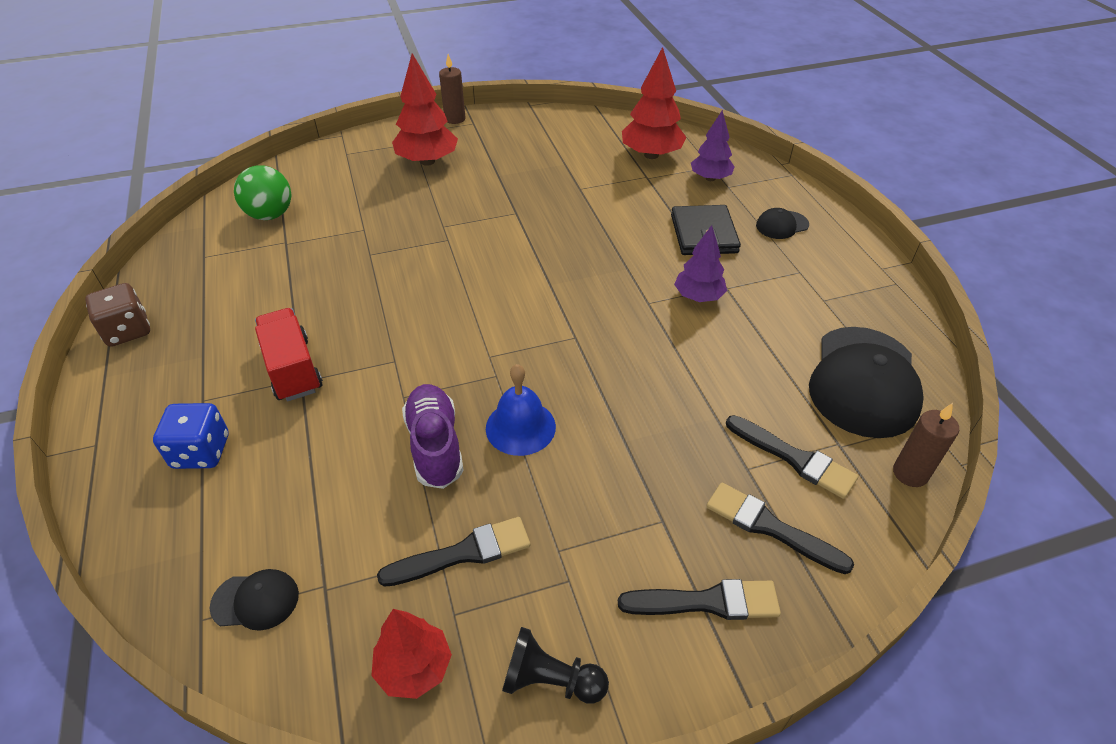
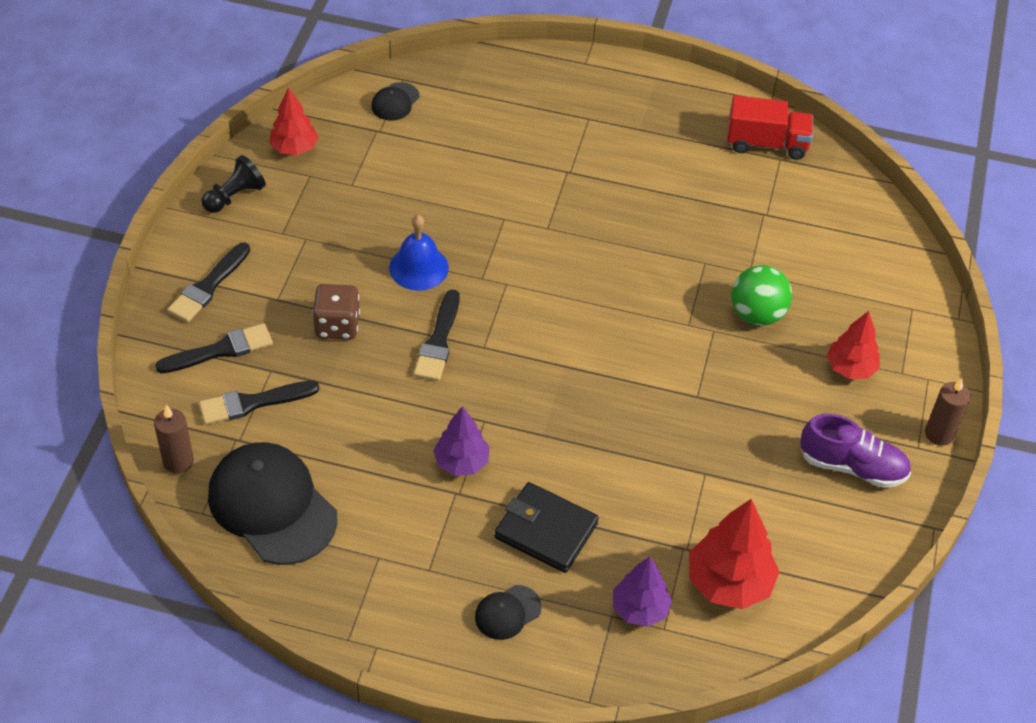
camera: 120 degrees right, 5 degrees up
(127, 331) = (703, 97): brown dice -> brown dice (337, 325)
(201, 451) = (536, 107): blue dice -> none
(270, 215) = (821, 217): green ball -> green ball (757, 314)
(293, 369) = (584, 171): red truck -> red truck (766, 143)
(427, 161) = (850, 368): red tree -> red tree, size x0.65
(435, 446) = (442, 217): purple shoe -> purple shoe (852, 466)
(463, 553) = (345, 195): black brush -> black brush (438, 341)
(782, 225) = (507, 612): black cap -> black cap turned 135 degrees counterclockwise

